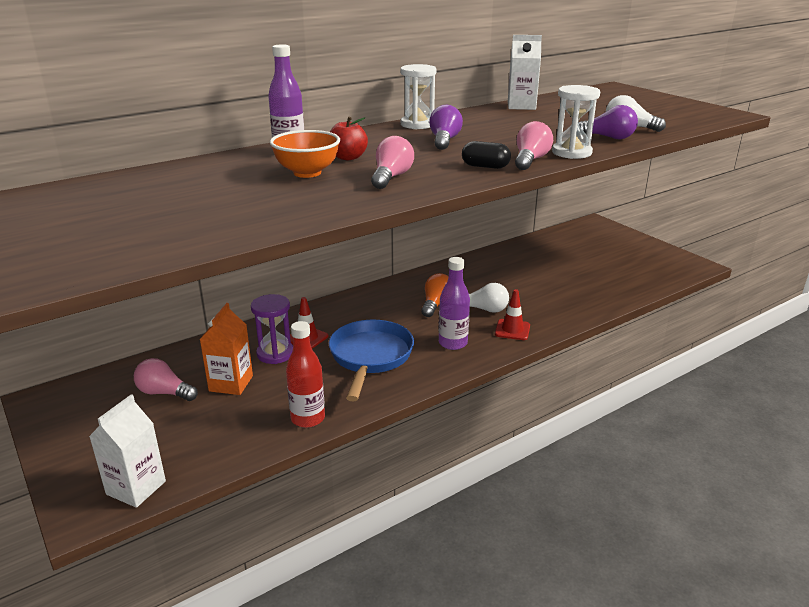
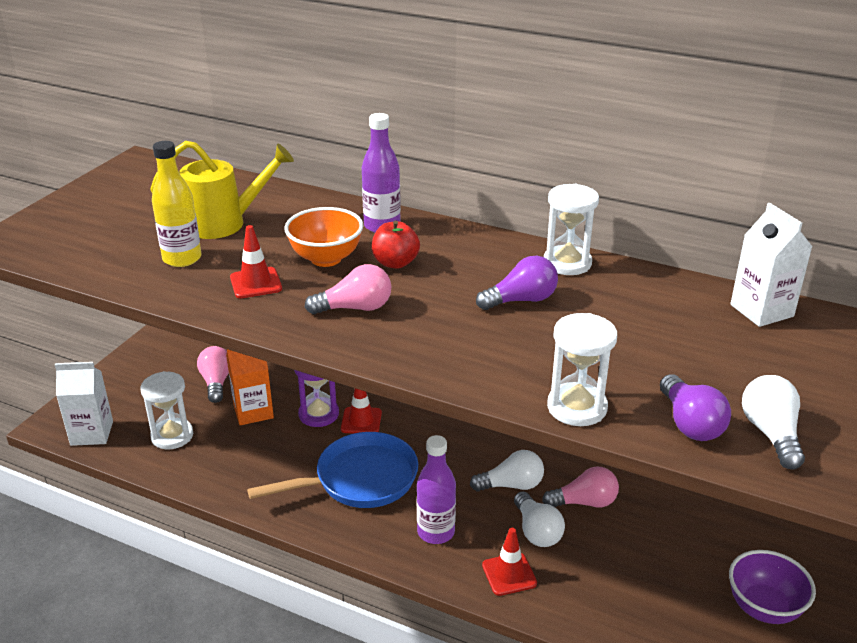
camera: 60 degrees right, 5 degrees up
(185, 192) = (225, 223): none -> yellow watering can
(207, 436) = (172, 436): none -> white hourglass
(217, 215) = (182, 259): none -> yellow bottle
(306, 198) = (256, 283): none -> red traffic cone
(308, 418) = (229, 483): red bottle -> none
(436, 304) = (511, 485): orange light bulb -> white light bulb
(485, 166) = (449, 356): black capsule -> none
(530, 160) = (508, 382): pink light bulb -> pink light bulb (584, 502)
(593, 269) = (764, 608): none -> purple bowl

